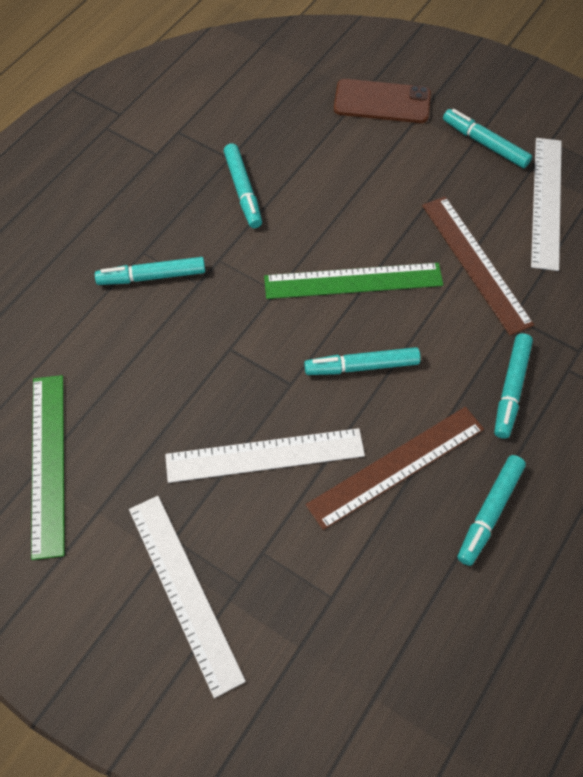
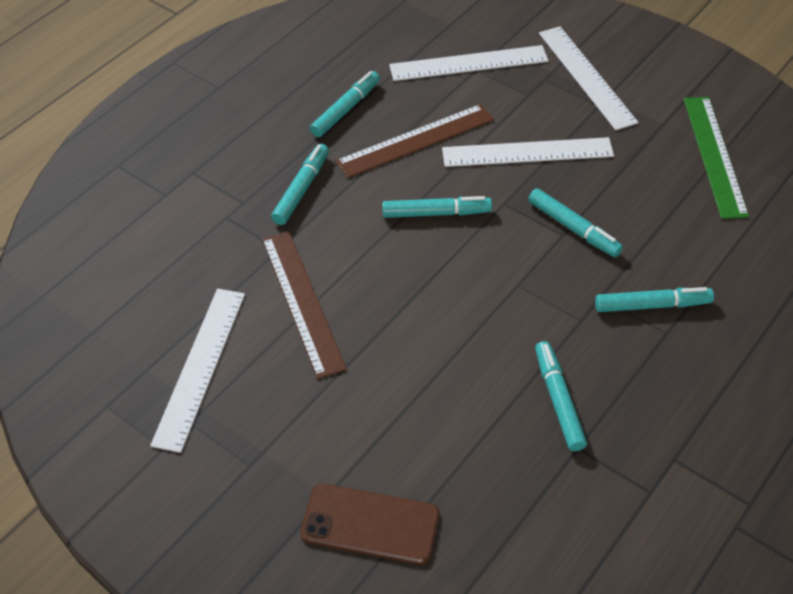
camera: 175 degrees left, 10 degrees down
(342, 609) = (468, 63): none -> white ruler
(353, 281) = (436, 290): green ruler -> none
(485, 143) = (248, 449): turquoise marker -> turquoise marker (573, 228)

